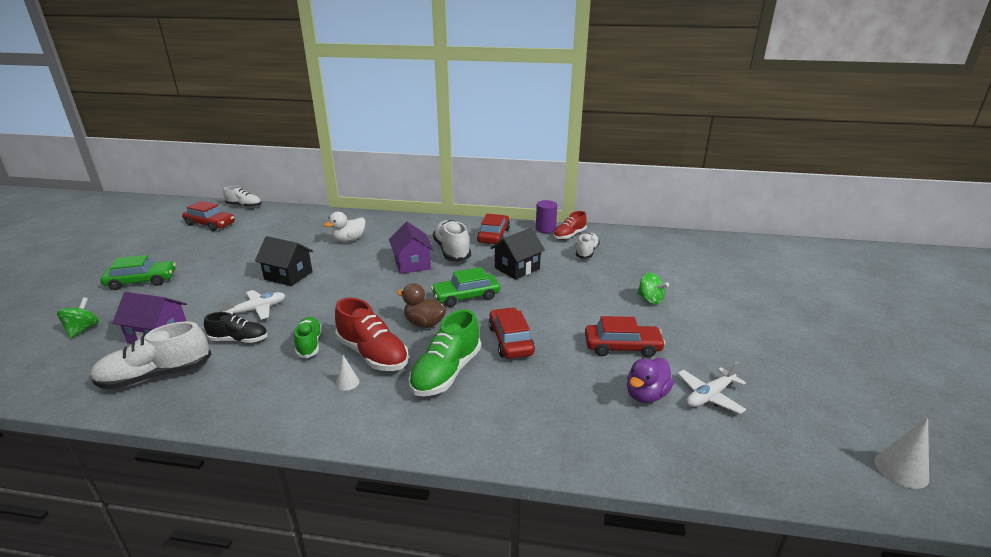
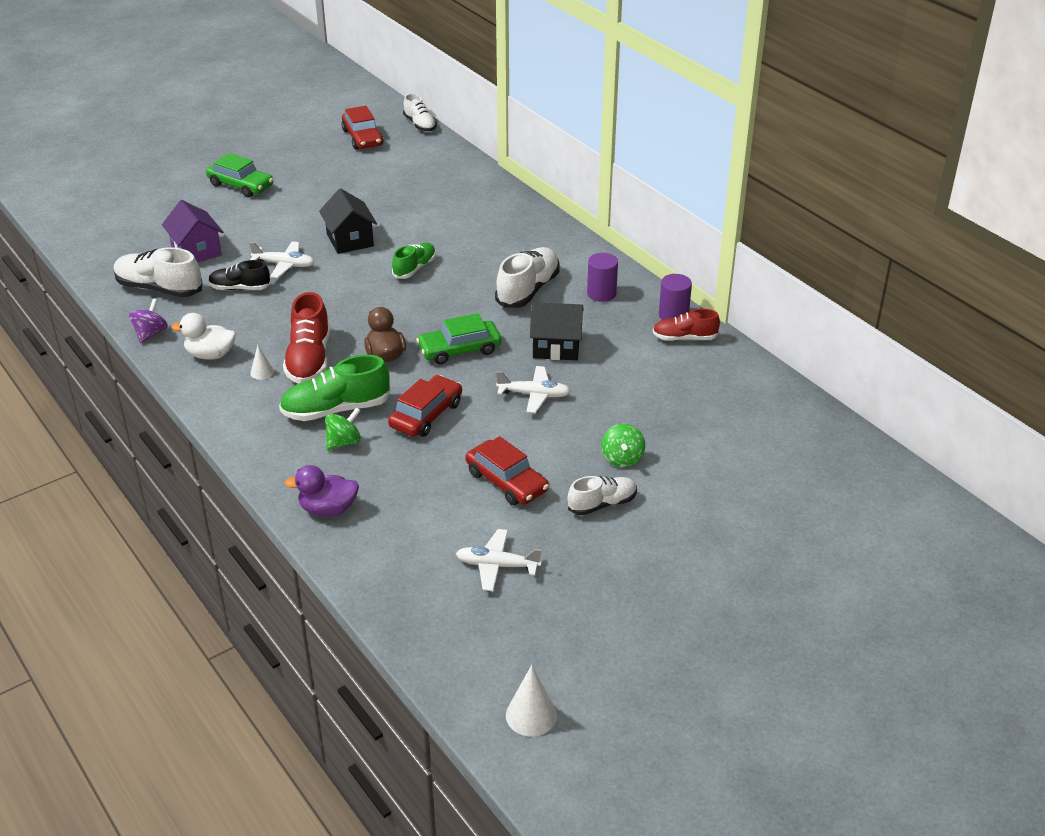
camera: 45 degrees right, 10 degrees up
(83, 329) = (159, 217): green spinning top -> green spinning top (344, 442)
(195, 412) = (151, 333): none -> purple spinning top
(239, 340) = (240, 288): black shoe -> black shoe turned 135 degrees clockwise
(309, 344) = (279, 322): green shoe -> green shoe (414, 268)
(349, 240) = (454, 223): white duck -> white duck (210, 355)
(412, 264) = (468, 285): purple house -> none
(466, 296) = (459, 349): green car -> green car turned 45 degrees counterclockwise
(494, 236) = (601, 293): red car -> purple cylinder
(550, 296) = (534, 395): none -> white plane
(587, 252) = (663, 369): white shoe -> white shoe (602, 504)
(646, 395) = (449, 529): purple duck -> purple duck (328, 509)

